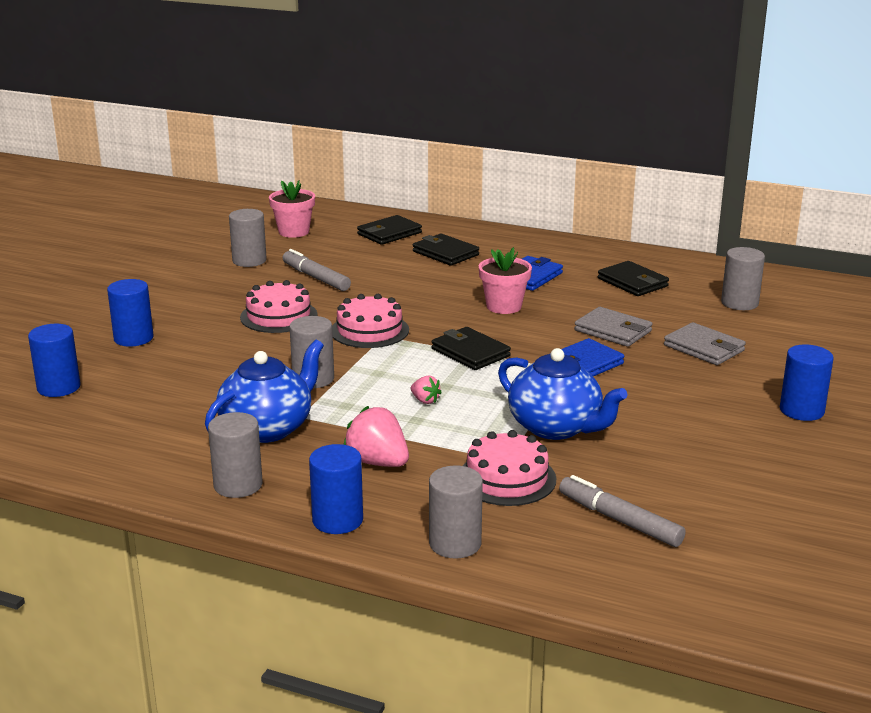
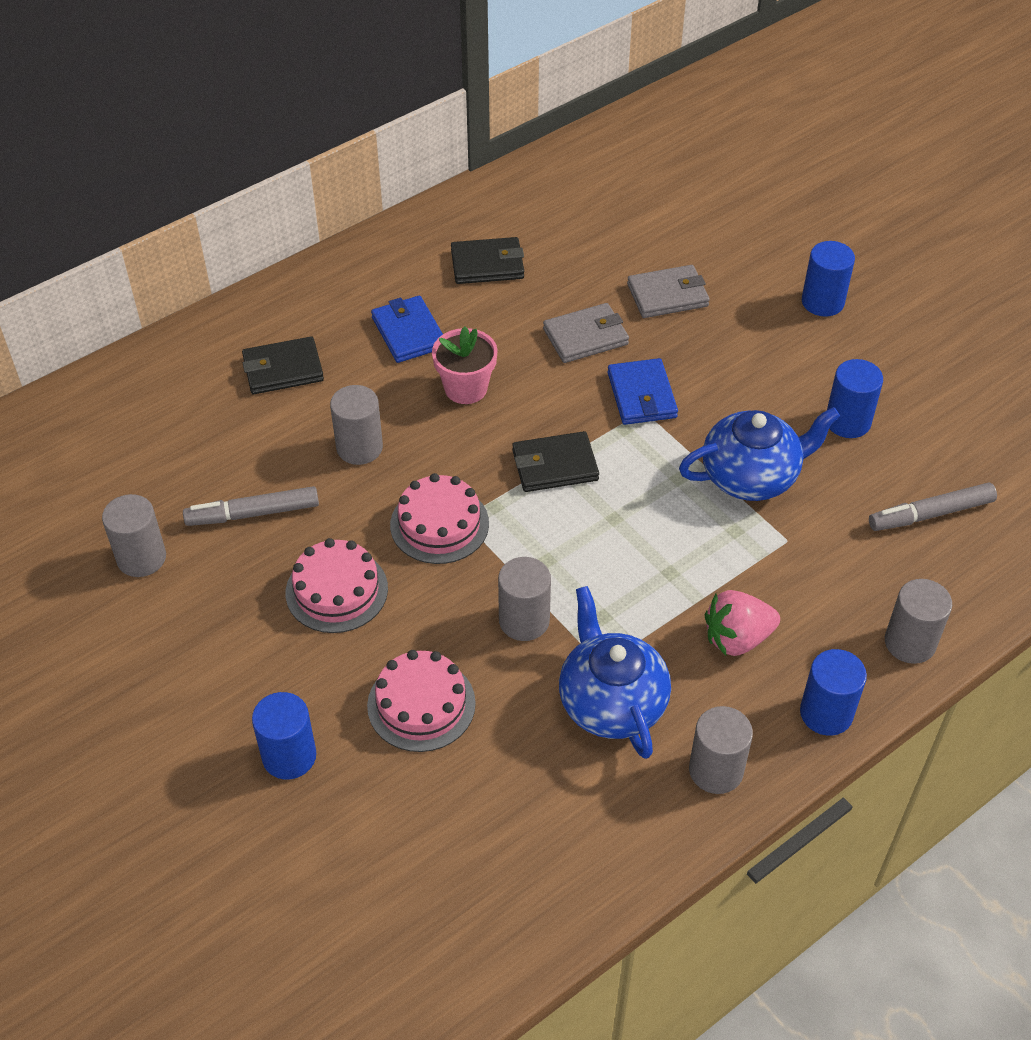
camera: 60 degrees left, 25 degrees up
(58, 387) = (375, 875): blue cylinder -> blue cylinder (848, 421)
(294, 232) = (84, 478): pink flower pot -> none
(389, 233) = (177, 391): black wallet -> none
(425, 400) = (635, 548): pink strawberry -> none
(507, 478) = (821, 555): pink cake -> pink cake (421, 704)
(739, 303) = (594, 219): grey cylinder -> grey cylinder (359, 447)

